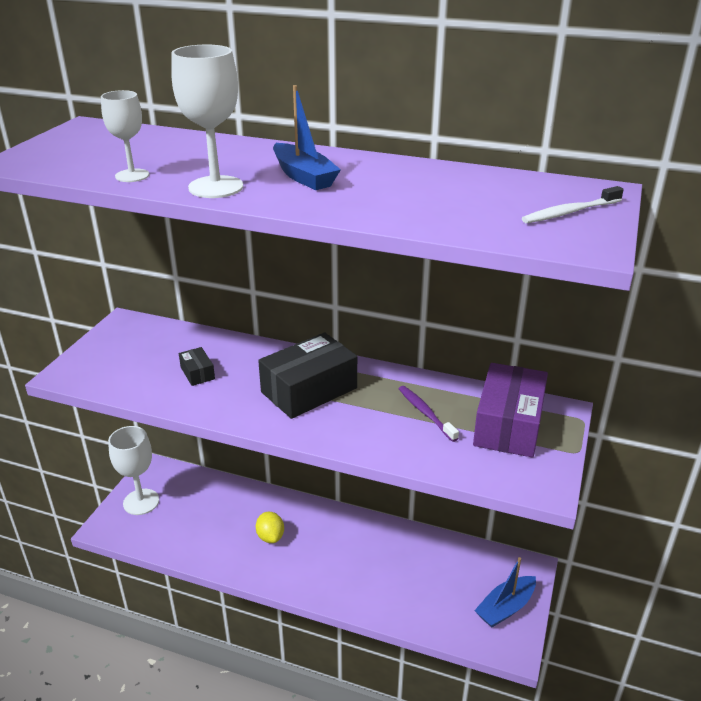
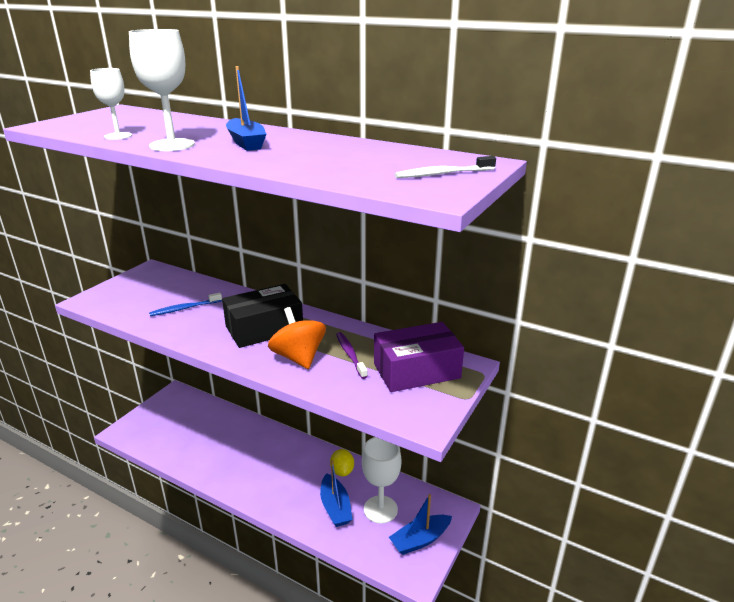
camera: 10 degrees right, 5 degrees down
(141, 502) = (156, 416): white goblet -> white goblet (380, 509)
(197, 373) = (184, 308): black box -> blue toothbrush
(270, 537) = (245, 455): yellow lemon -> yellow lemon (342, 471)
(367, 423) = (298, 357): none -> orange spinning top
(399, 584) = (335, 507): none -> blue boat
(508, 425) = (416, 371): purple box -> purple box turned 45 degrees clockwise

